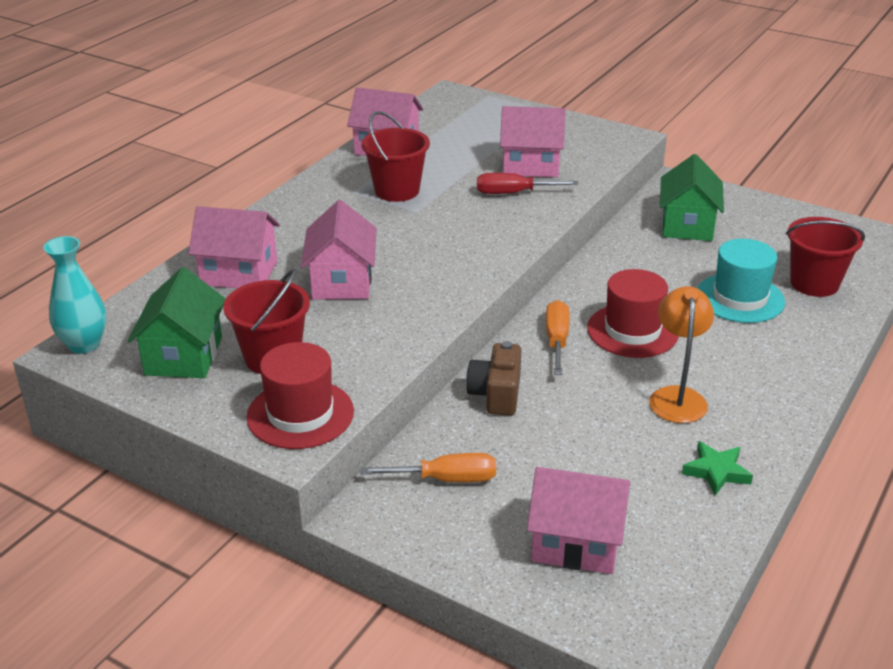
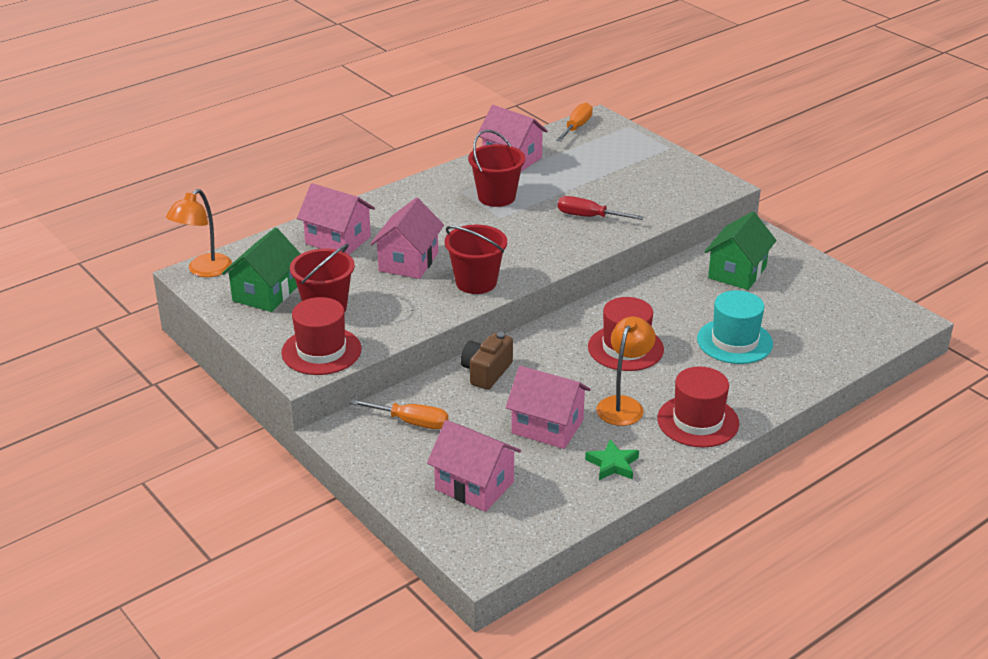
camera: 20 degrees right, 0 degrees up
(84, 344) = (204, 270): turquoise vase -> orange lamp
(531, 165) = (620, 195): pink house -> pink house (547, 427)
(557, 340) = (560, 342): orange screwdriver -> orange screwdriver (576, 127)
(769, 396) = (698, 421): none -> red hat
(814, 283) = (809, 343): red bucket -> red bucket (476, 282)

